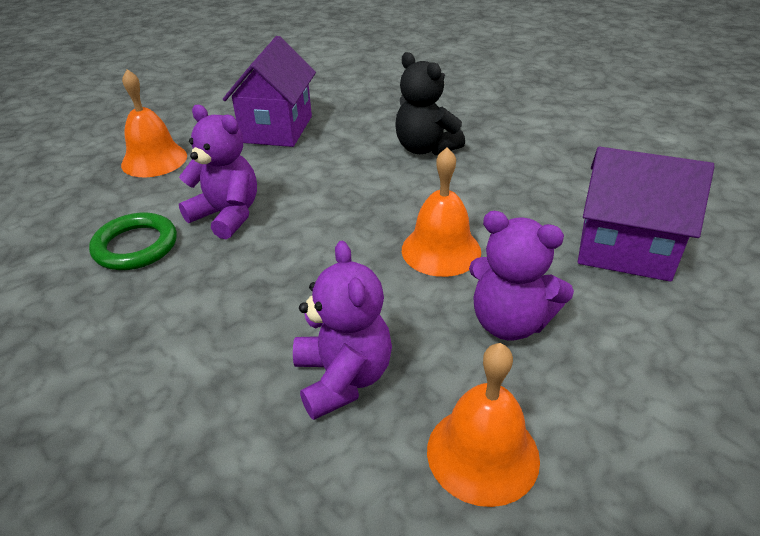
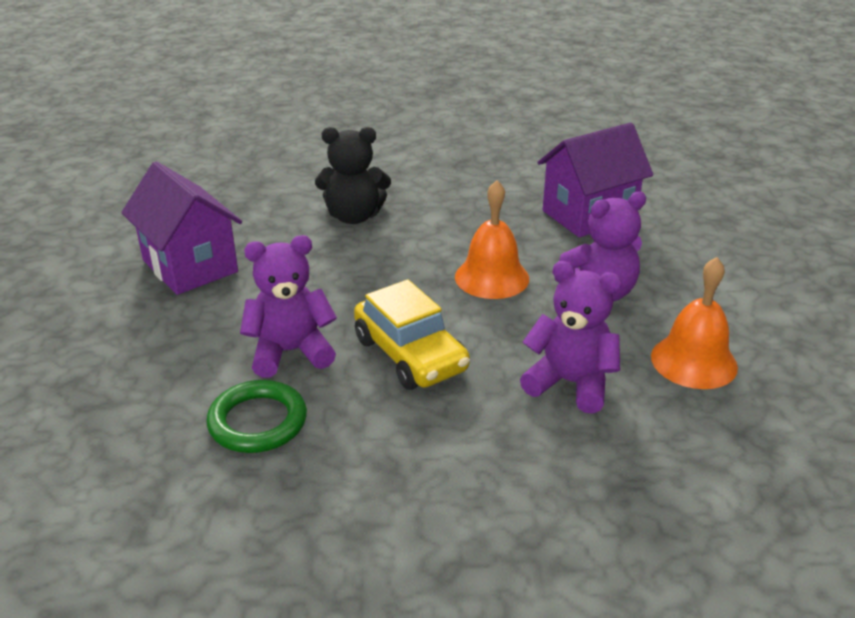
camera: 50 degrees left, 5 degrees down
(154, 160) = (114, 356): orange bell -> none
(283, 267) = (410, 355): none -> yellow car

